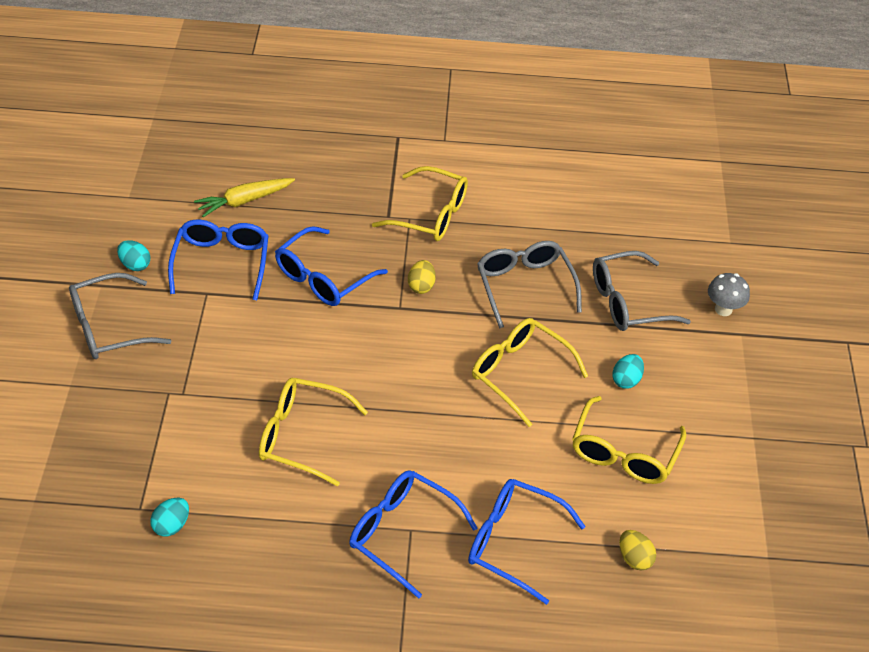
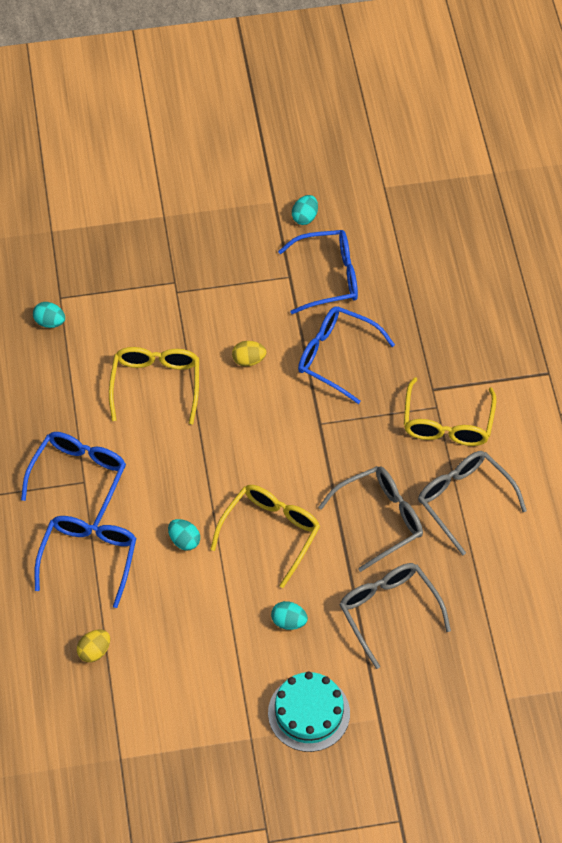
camera: 80 degrees right, 10 degrees up
(109, 327) = (230, 222): grey glasses -> grey glasses (464, 500)
(244, 201) = (410, 272): yellow carrot -> none
(421, 286) = (351, 435): yellow egg -> yellow egg (249, 360)
(511, 449) = (184, 540): none -> turquoise egg
(624, 452) = (204, 630): yellow glasses -> none
(723, 309) = (407, 699): grey mushroom -> none
(730, 385) = (309, 713): none -> turquoise cake

